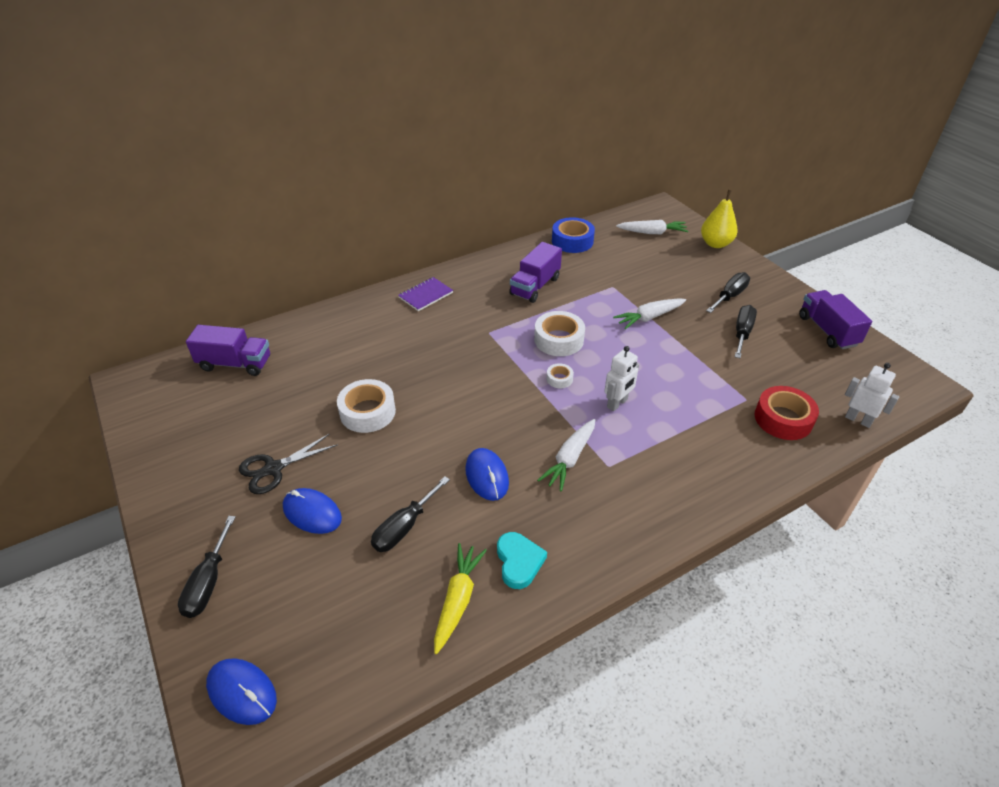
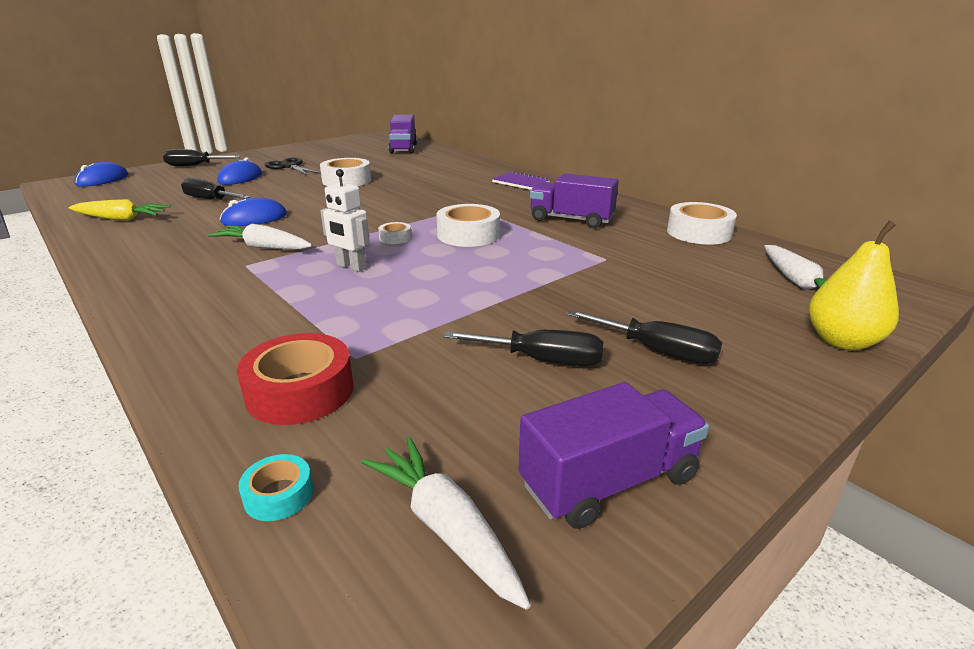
camera: 80 degrees right, 15 degrees down
(519, 562) = (142, 235): turquoise heart -> none
(572, 241) = (699, 233): blue tape -> white tape
(649, 317) = (543, 282): white carrot -> white carrot (445, 527)
(858, 420) = (279, 495): white robot -> turquoise tape

